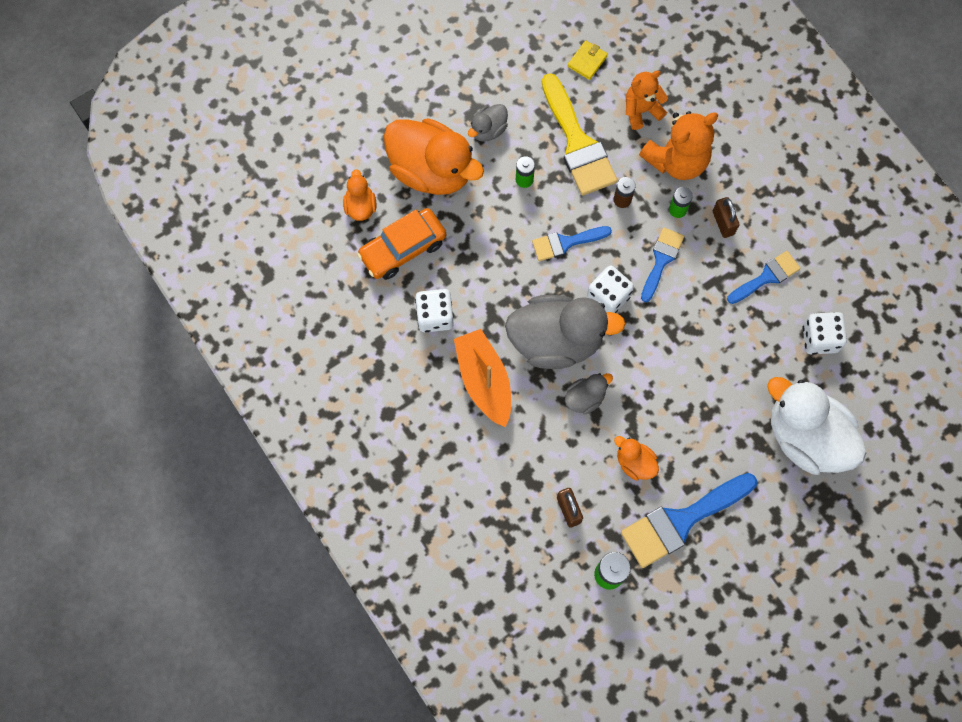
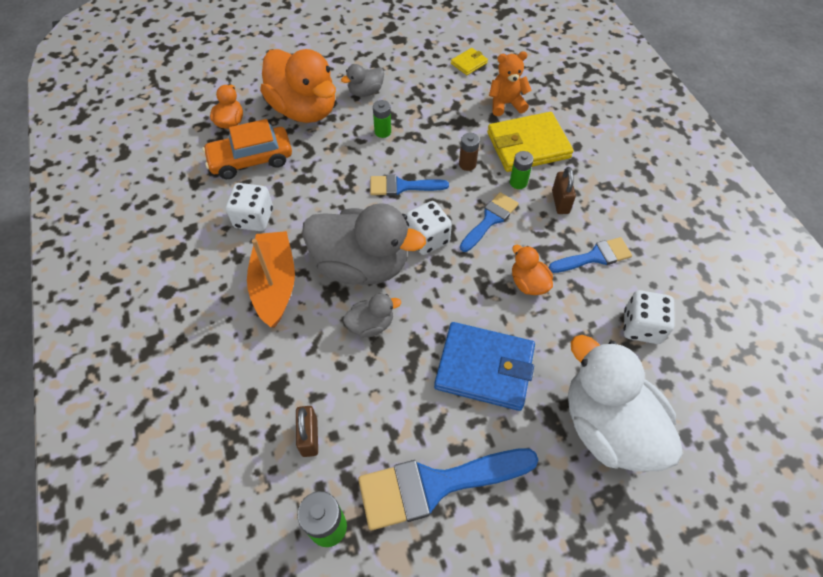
camera: 15 degrees right, 15 degrees down
(577, 143) = (440, 115): yellow brush -> none
(634, 463) = (402, 404): orange duck -> orange duck (528, 283)
(677, 160) = (528, 145): orange teddy bear -> yellow wallet
(694, 412) = (484, 368): none -> blue wallet

